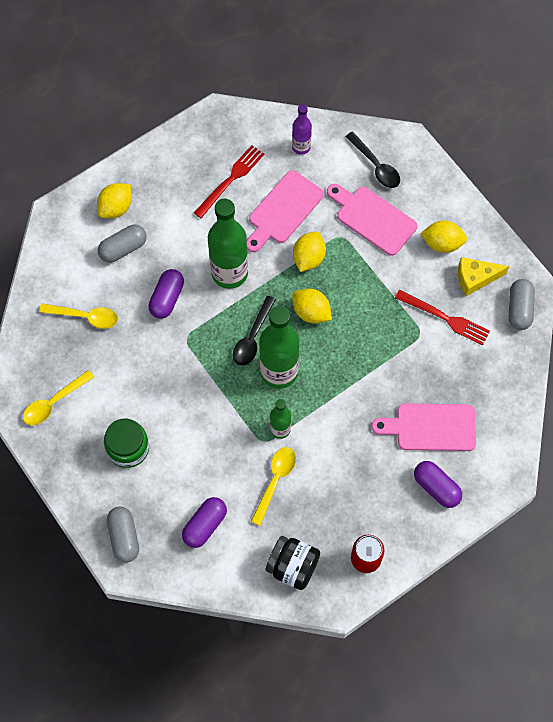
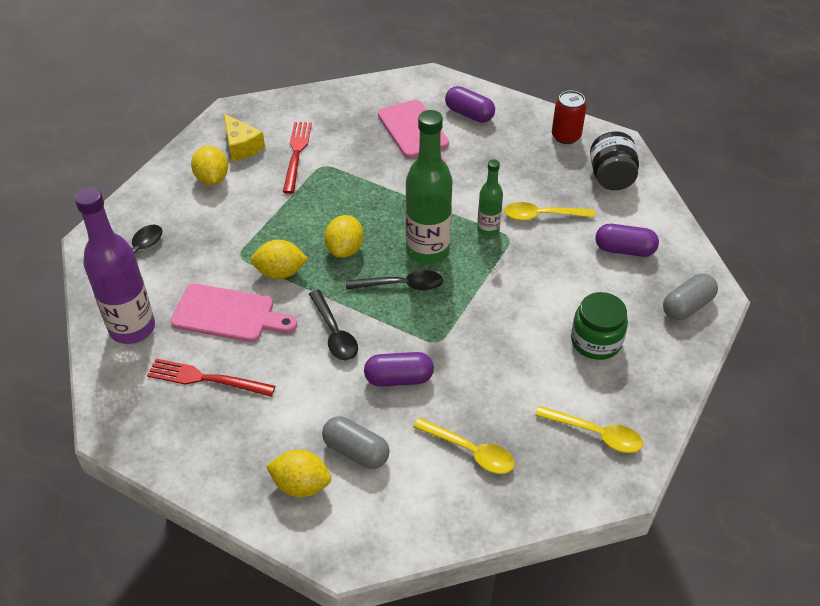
camera: 115 degrees left, 20 degrees down
(85, 317) = (470, 451): yellow spoon -> yellow spoon turned 135 degrees clockwise
(229, 273) = (334, 333): green bottle -> black spoon
(301, 147) = (132, 328): purple bottle -> purple bottle, size x1.88
(373, 218) = (205, 237): pink cutting board -> none
(436, 487) = (469, 114): purple capsule -> purple capsule turned 75 degrees counterclockwise
(519, 309) = (260, 111): grey capsule -> none

